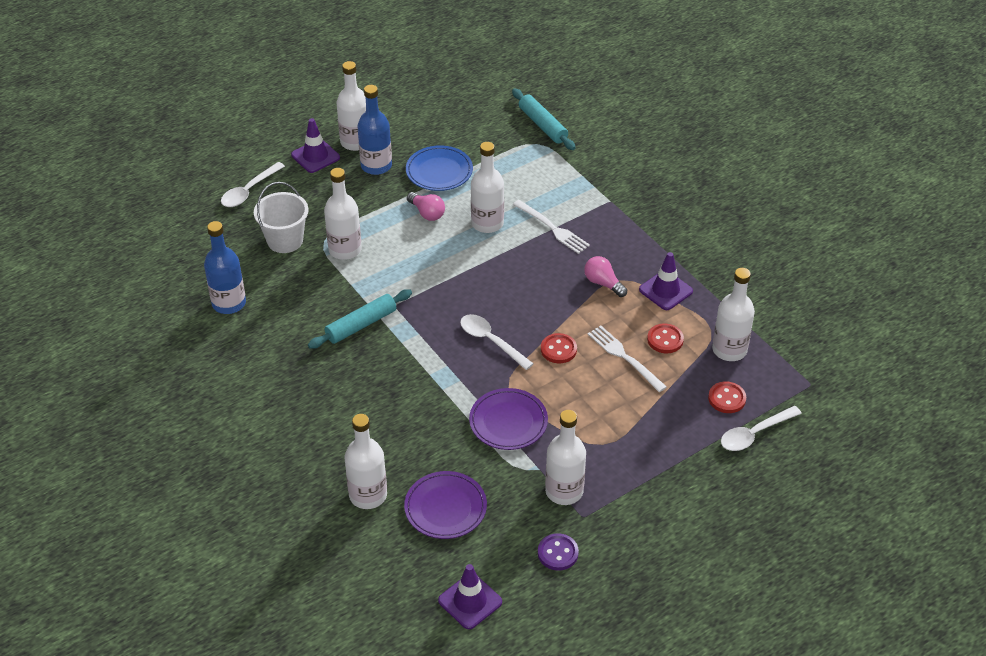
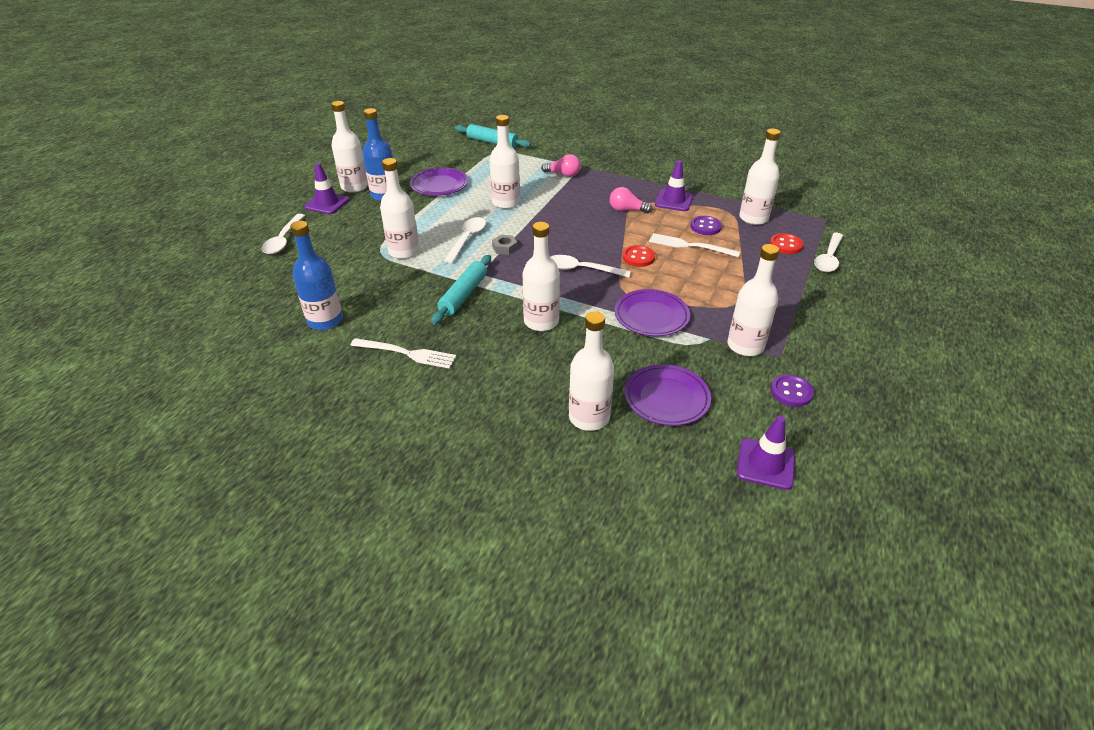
camera: 30 degrees left, 5 degrees down
(285, 240) = (344, 261): white bucket -> none
(405, 384) = (541, 321): none -> white bottle
(413, 258) = (467, 239): none -> white spoon
(427, 213) = (452, 210): pink light bulb -> pink light bulb (563, 174)
(439, 171) = (439, 185): blue plate -> purple plate
(440, 284) = (504, 248): none -> grey nut
(553, 229) = (558, 192): white fork -> white fork (408, 353)
(665, 340) = (705, 227): red button -> purple button

